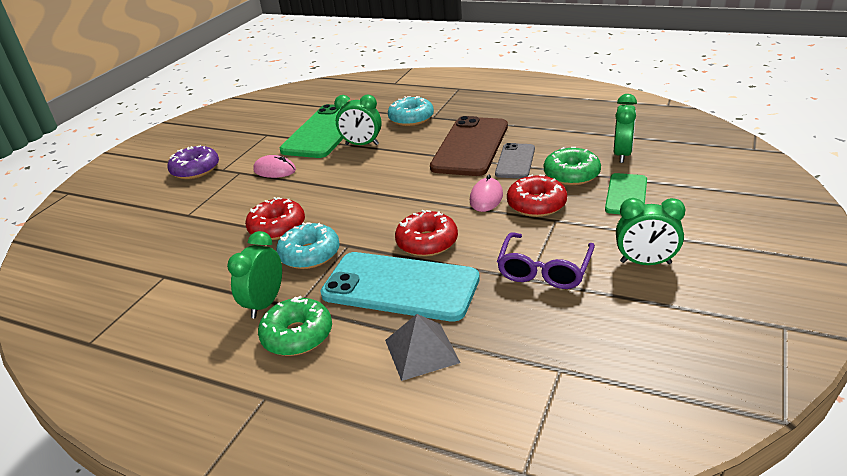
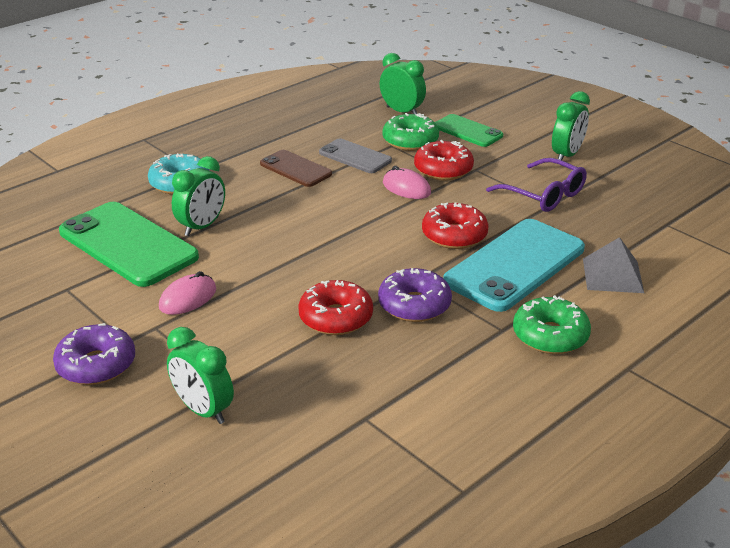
camera: 70 degrees left, 0 degrees up
(265, 303) = (482, 348): green clock -> green clock (203, 410)
(310, 254) = (414, 305): turquoise donut -> purple donut
(470, 146) = (295, 169): brown phone -> brown phone, size x0.55

